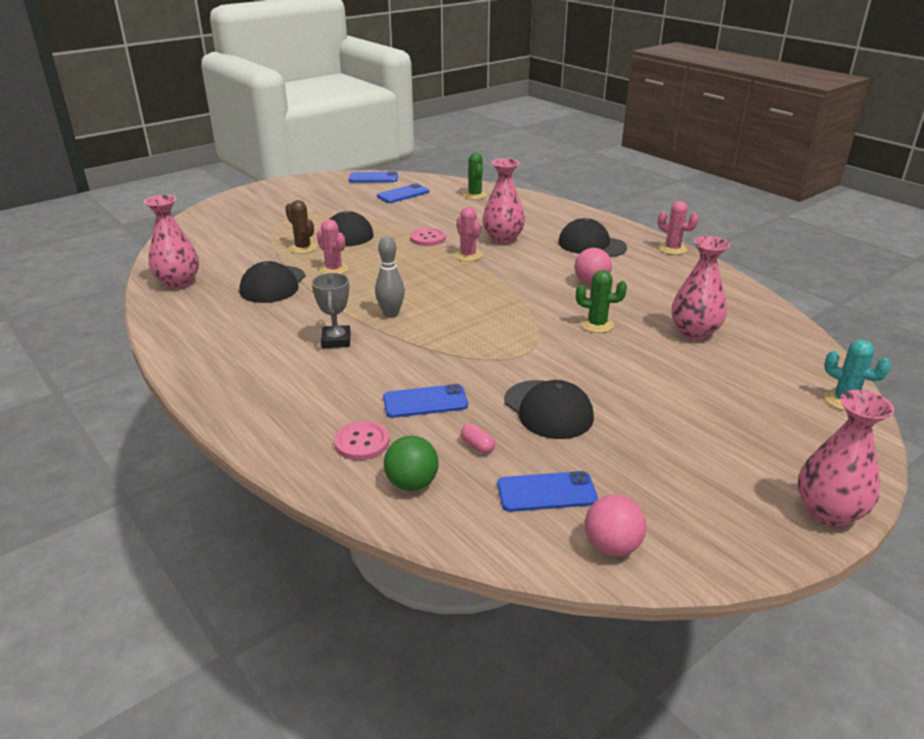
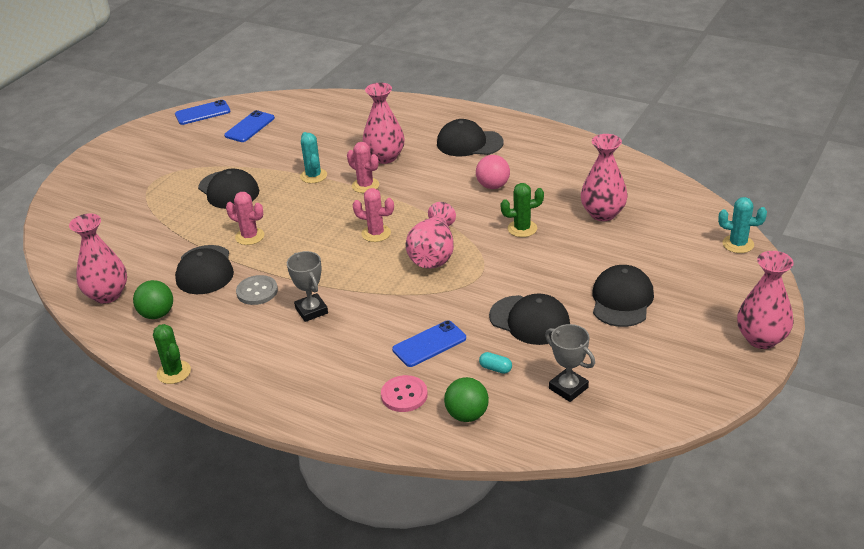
camera: 20 degrees left, 5 degrees up
(202, 307) = (157, 314): none -> green ball
(302, 312) = (257, 291): none -> grey button
(303, 248) = (199, 220): brown cactus -> none
(391, 314) = (340, 269): grey bowling pin -> none
(427, 238) = (313, 176): pink button -> turquoise cactus
(475, 195) = (323, 110): green cactus -> green cactus (174, 372)
(477, 446) = (495, 368): pink capsule -> turquoise capsule
(490, 324) = (433, 254): none -> pink vase
(546, 492) = (568, 388): blue phone -> grey trophy
(612, 546) = (635, 412): pink ball -> none
(667, 419) = (622, 300): none -> black cap
(672, 249) = (542, 129): pink cactus -> pink cactus (376, 233)

